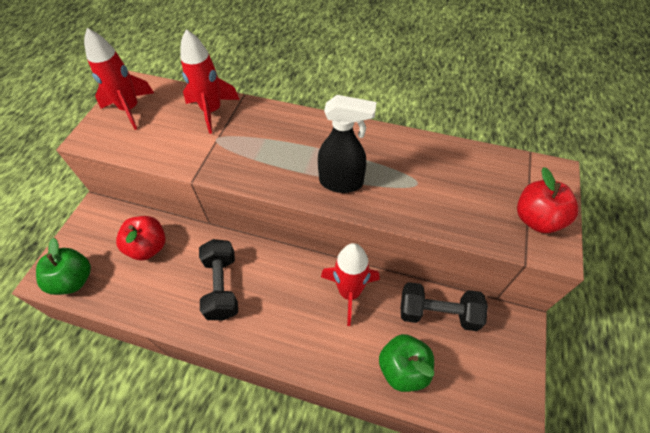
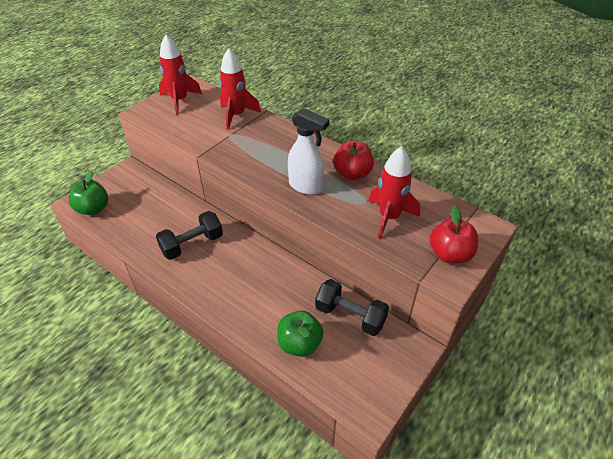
camera: 20 degrees right, 10 degrees down
(148, 247) = (153, 203): red apple -> red apple (352, 174)
(222, 286) = (192, 244): black dumbbell -> black dumbbell turned 45 degrees clockwise
(341, 182) = (306, 186): black spray bottle -> white spray bottle
(349, 292) = (286, 279): red rocket -> red rocket (389, 217)

